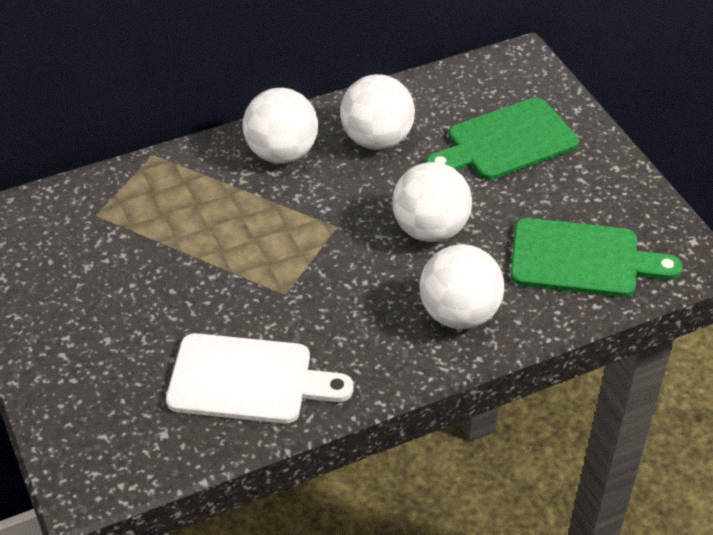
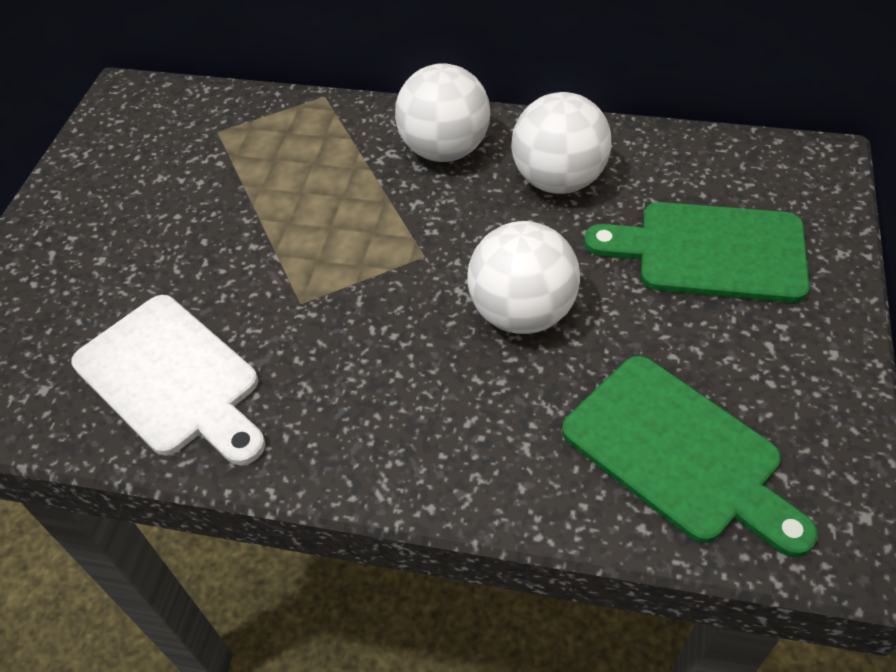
camera: 40 degrees right, 5 degrees up
(459, 314) = (459, 435): white ball -> none

